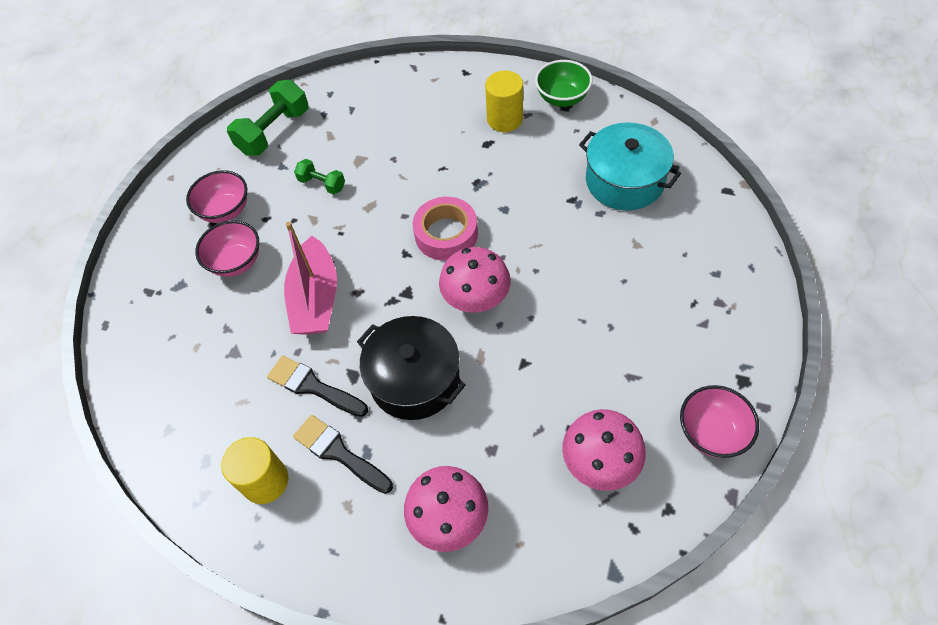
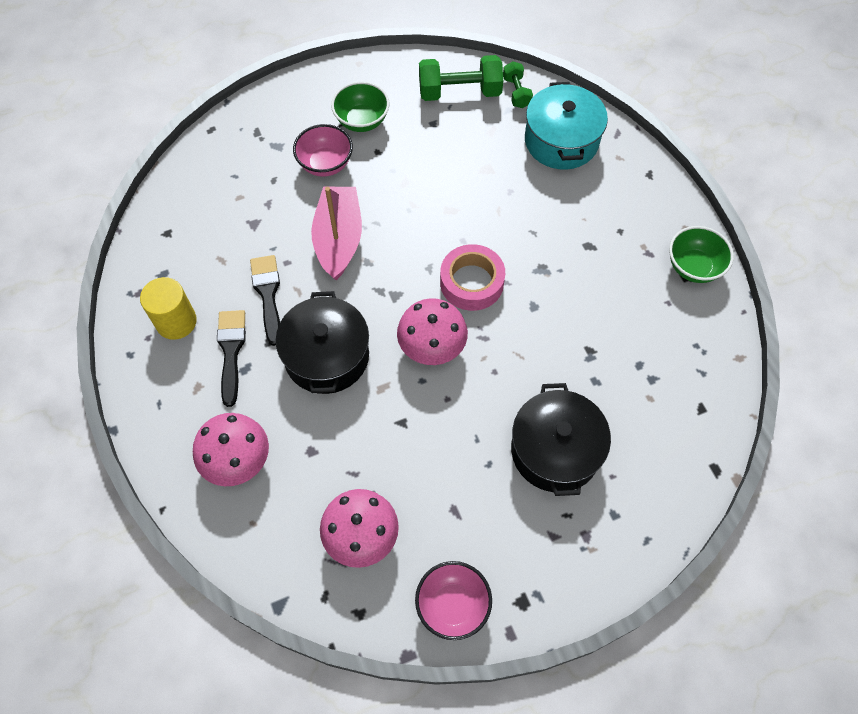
camera: 45 degrees right, 5 degrees up
(226, 210) = (362, 121): pink bowl -> green bowl
(316, 298) = (339, 239): pink boat -> pink boat turned 135 degrees clockwise
(322, 184) = (441, 162): green dumbbell -> green dumbbell (516, 92)
(504, 119) = (627, 240): yellow cylinder -> none
(625, 181) = (648, 378): turquoise pot -> turquoise pot (561, 141)
(635, 275) = (555, 450): none -> black pot

